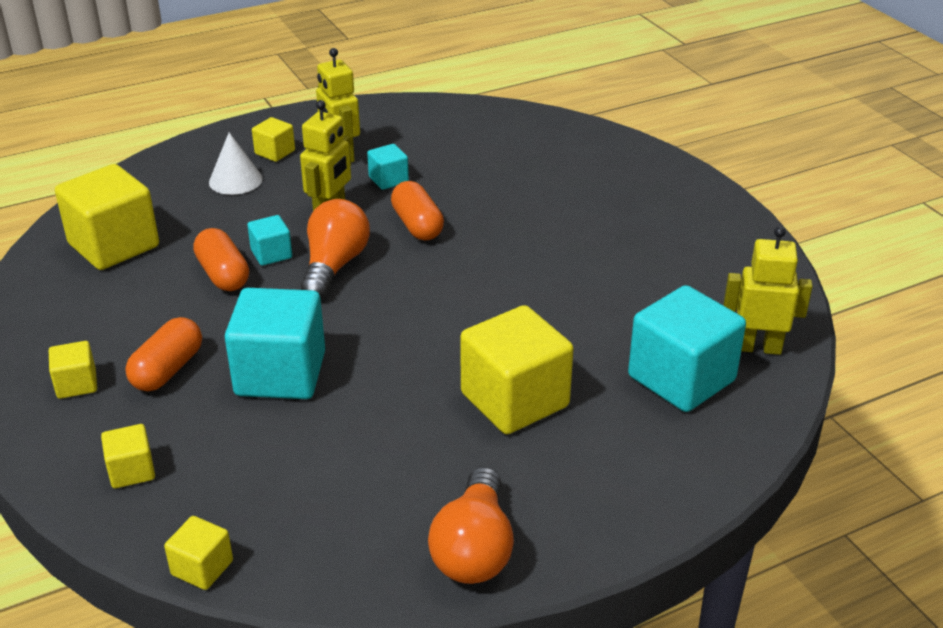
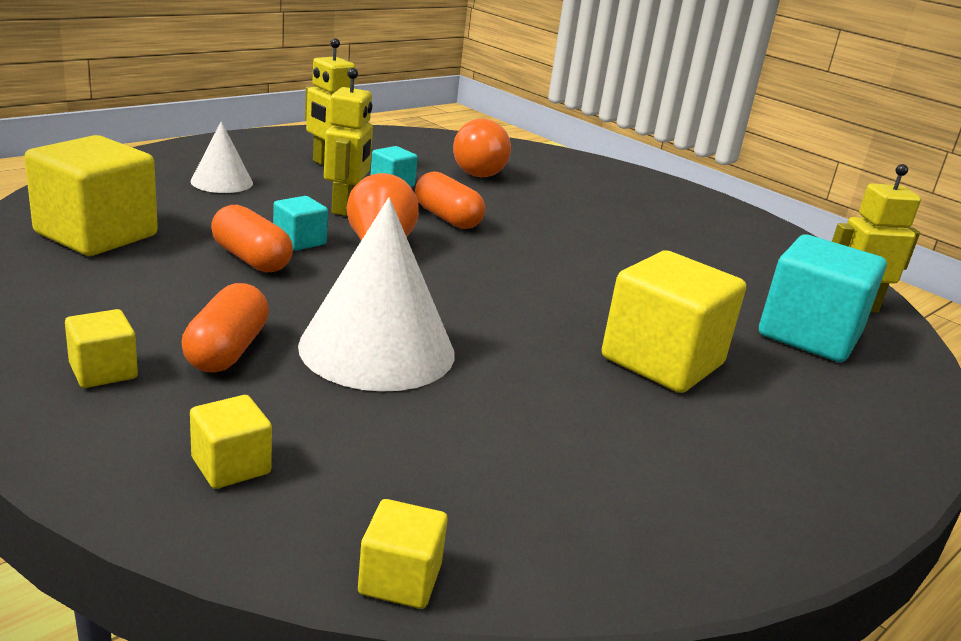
camera: 20 degrees left, 10 degrees down
(275, 152) = (255, 162): yellow cube -> none
(280, 374) = (377, 349): turquoise cube -> white cone
(474, 548) = (738, 515): orange light bulb -> orange light bulb (476, 169)

